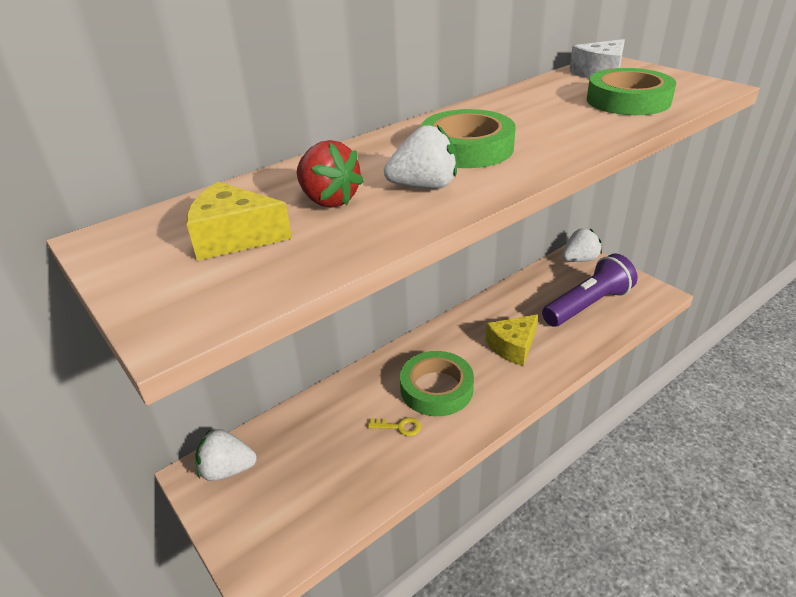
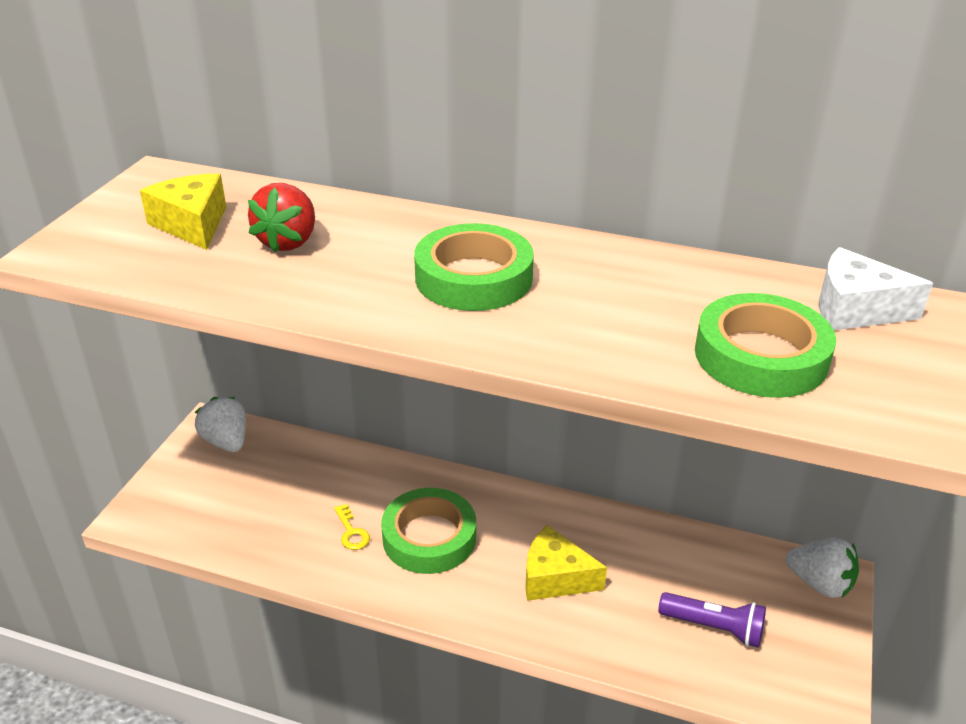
camera: 55 degrees right, 0 degrees up
(424, 187) = (355, 281): white strawberry -> none
(588, 305) = (714, 628): purple flashlight -> purple flashlight, size x0.61

